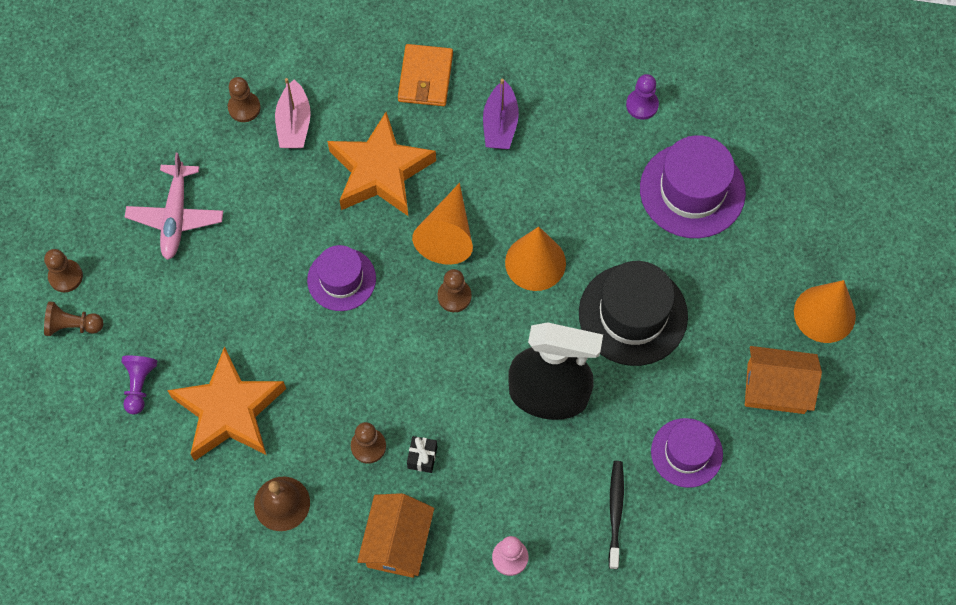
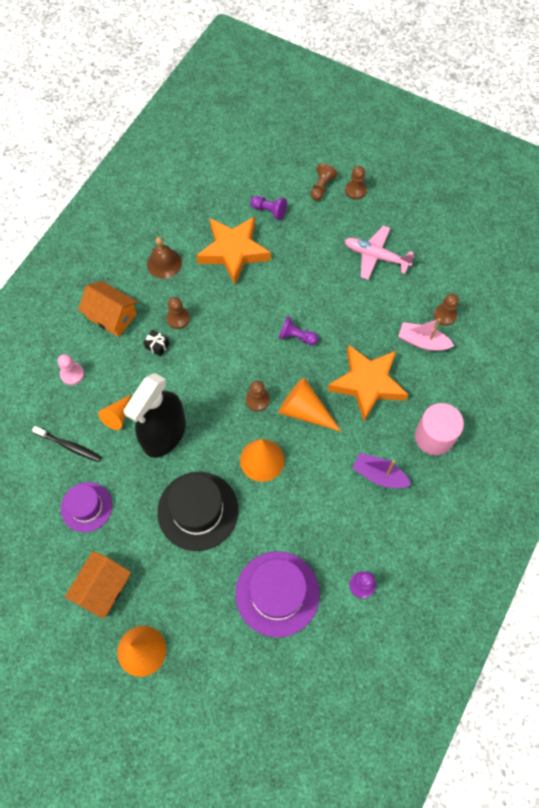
camera: 110 degrees right, 0 degrees up
(341, 279) = (296, 336): purple hat -> purple pawn
(425, 77) = (434, 437): orange wallet -> pink cylinder
(547, 467) = (117, 416): none -> orange cone

